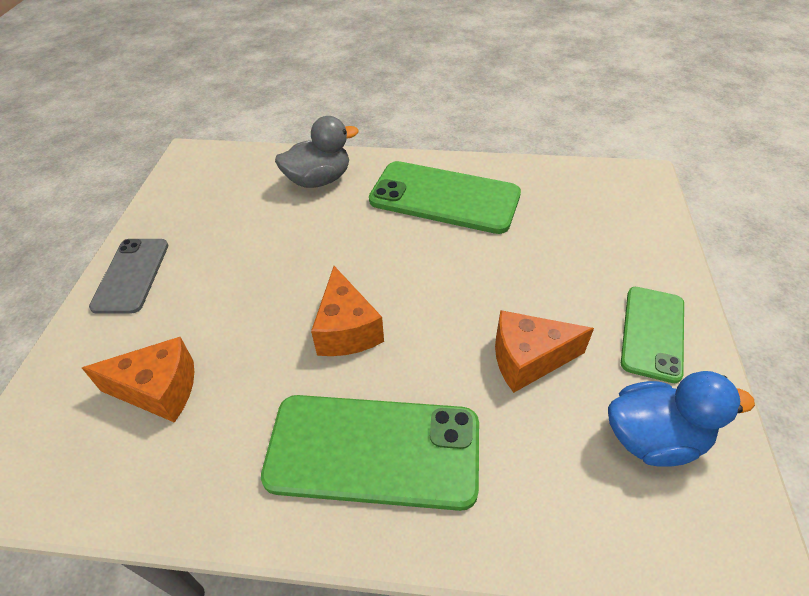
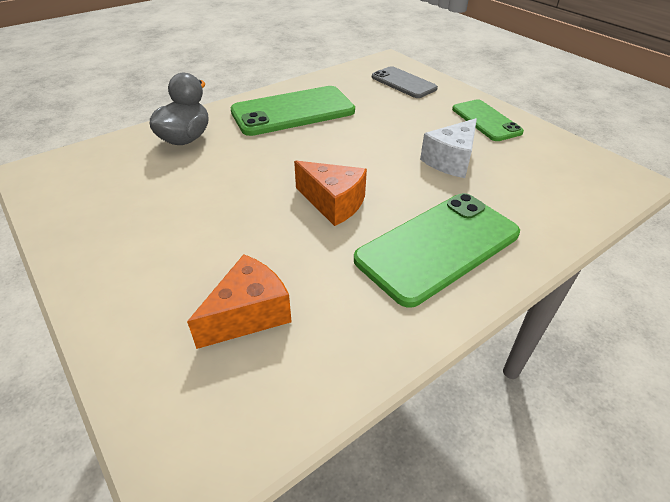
camera: 45 degrees left, 5 degrees down
(131, 275) = (102, 268): grey phone -> grey phone (403, 83)
(528, 359) = (450, 161): orange cheese -> white cheese
(653, 438) = (544, 159): blue duck -> none

